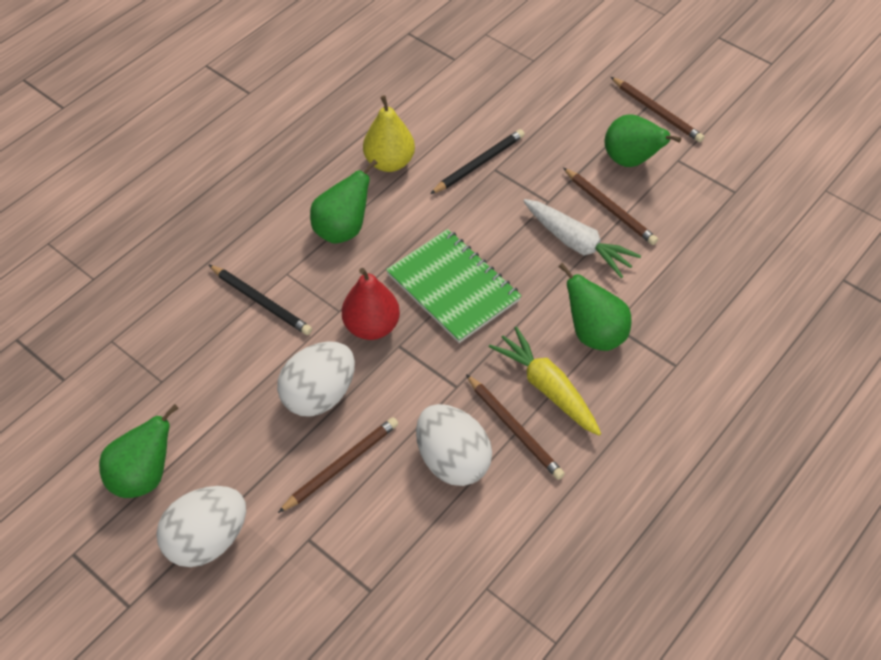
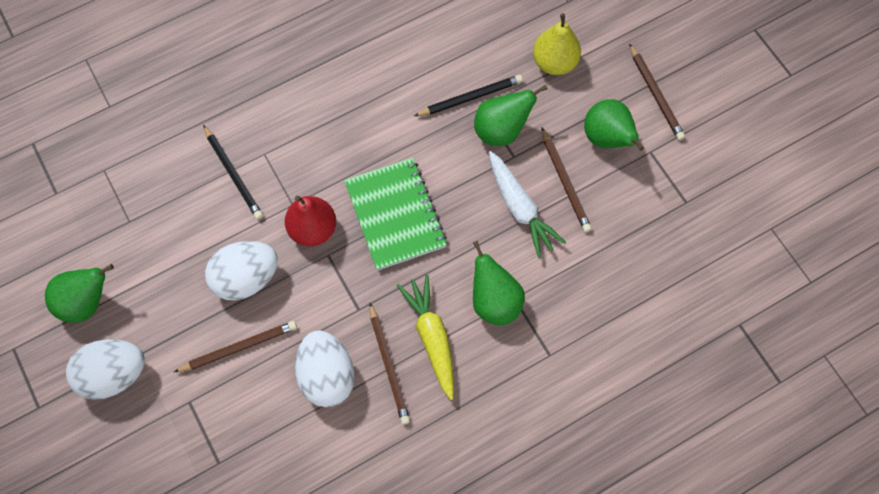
camera: 20 degrees right, 15 degrees up
(343, 230) = (327, 126): green pear -> green pear (501, 130)
(389, 162) = (393, 71): yellow pear -> yellow pear (554, 62)

